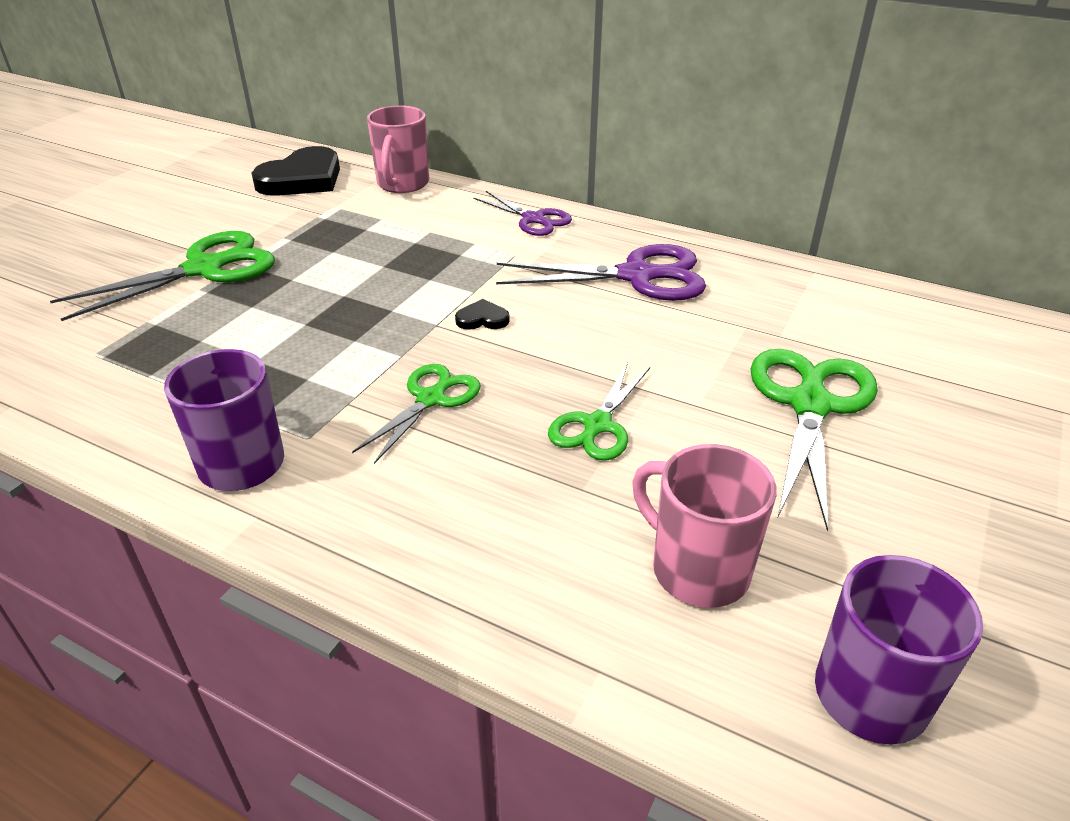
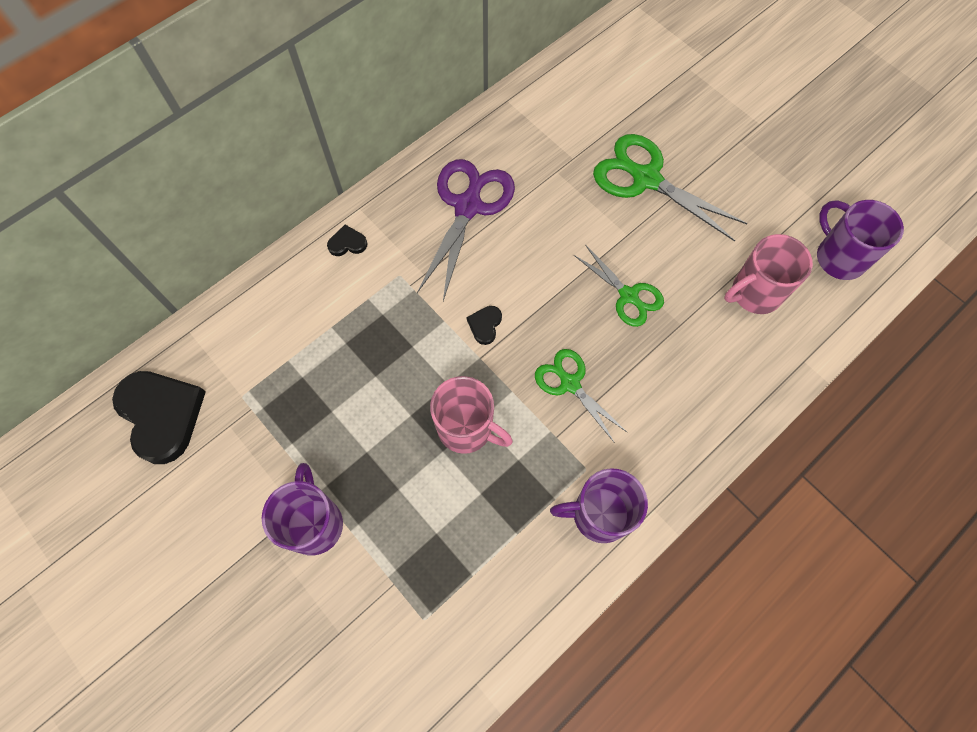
camera: 70 degrees left, 30 degrees up
(205, 269) = (315, 523): green scissors -> purple mug
(402, 184) = (223, 327): pink mug -> pink mug (466, 428)
(533, 219) = (347, 243): purple scissors -> black heart

